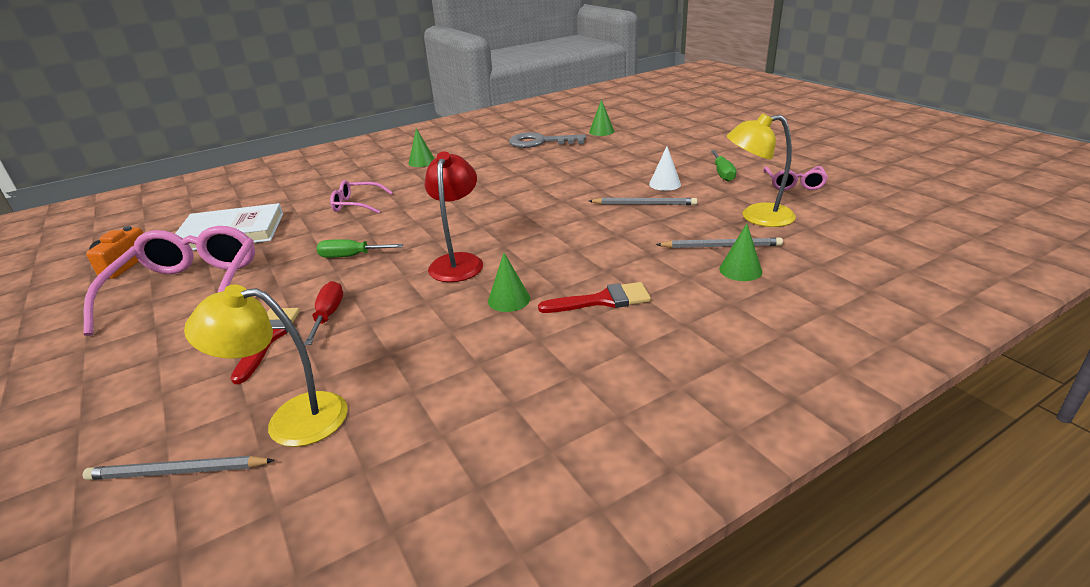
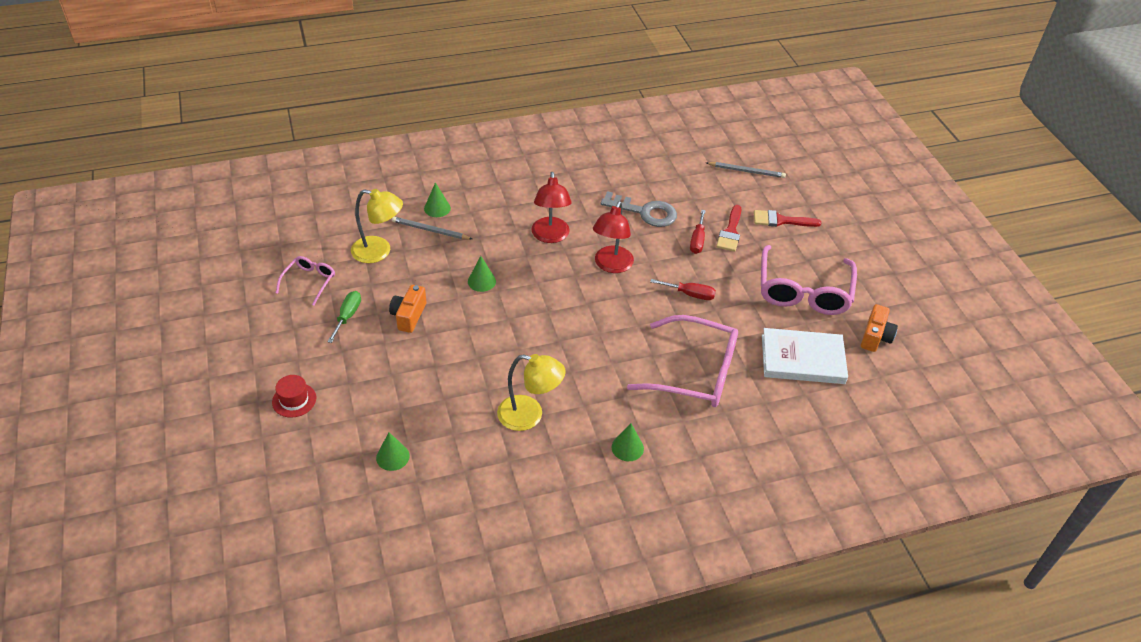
camera: 170 degrees left, 15 degrees up
(291, 419) = (703, 182): yellow lamp -> yellow lamp (529, 415)
(351, 256) = (690, 294): green screwdriver -> red screwdriver
(357, 204) = (694, 372): pink glasses -> pink glasses, size x1.98
(509, 299) = (586, 223): green cone -> green cone (481, 281)
(540, 142) = (478, 452): grey key -> grey key (645, 212)
(554, 274) = (550, 236): none -> red lamp
(602, 300) = (531, 208): red brush -> red brush (781, 220)
(644, 204) = (446, 292): grey pencil -> none
(665, 184) = (408, 316): white cone -> orange camera
(703, 135) = (294, 400): none -> red hat

